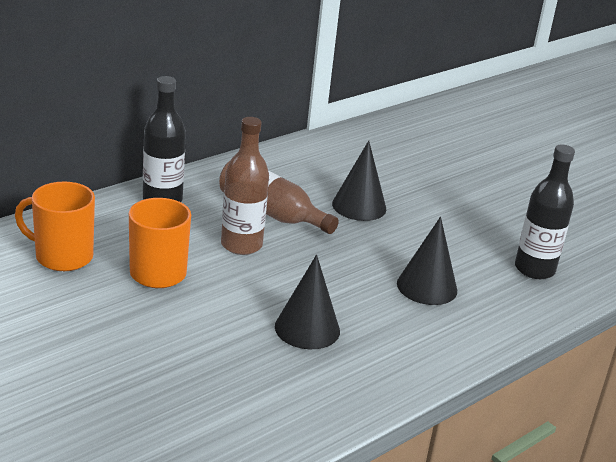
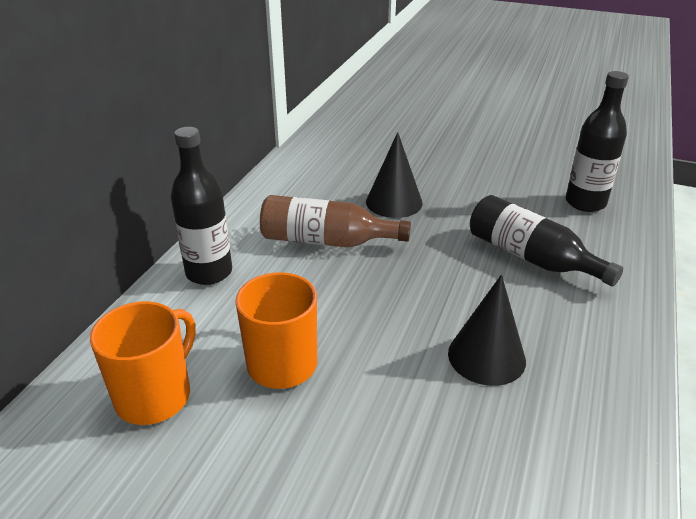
camera: 25 degrees left, 5 degrees up
(62, 256) = (155, 396): orange mug -> orange mug turned 135 degrees clockwise
(241, 245) = (333, 289): brown bottle -> none
(427, 287) = (531, 257): black cone -> black bottle

